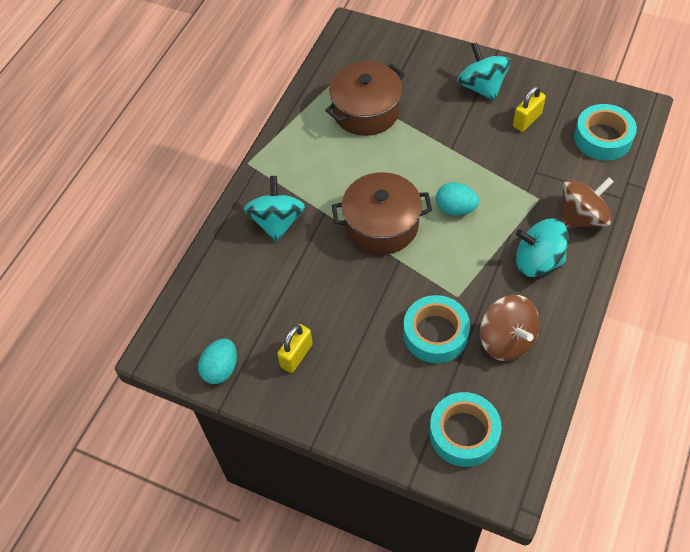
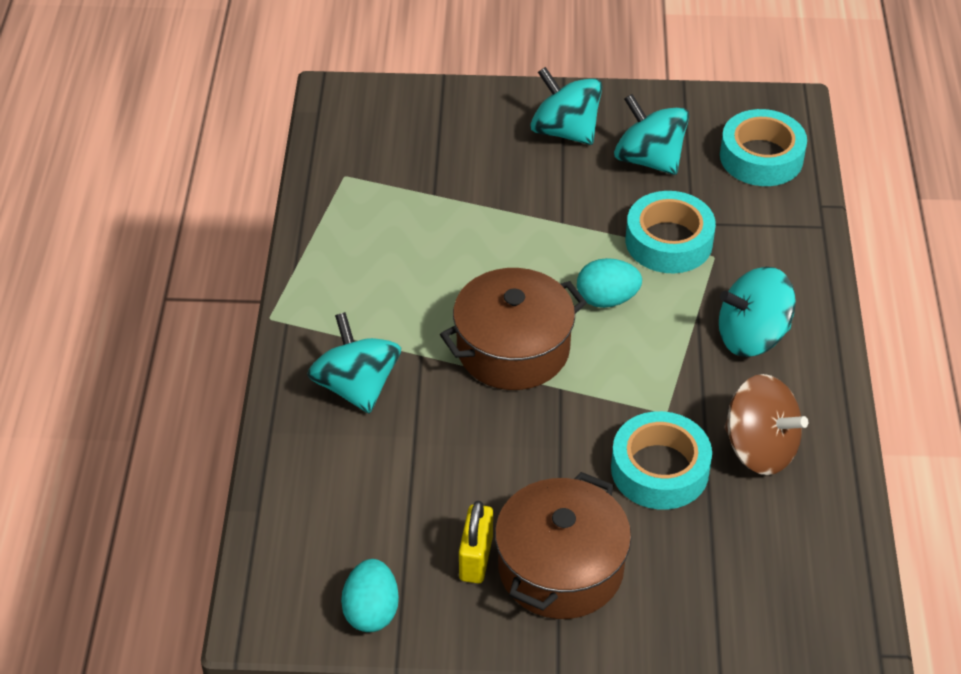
camera: 25 degrees left, 10 degrees down
(366, 111) = (414, 203): brown pot -> brown pot (560, 568)
(464, 433) = (761, 585): turquoise tape -> turquoise tape (669, 241)
(527, 120) = (649, 159): yellow padlock -> turquoise spinning top
(582, 217) = (783, 264): brown spinning top -> none

